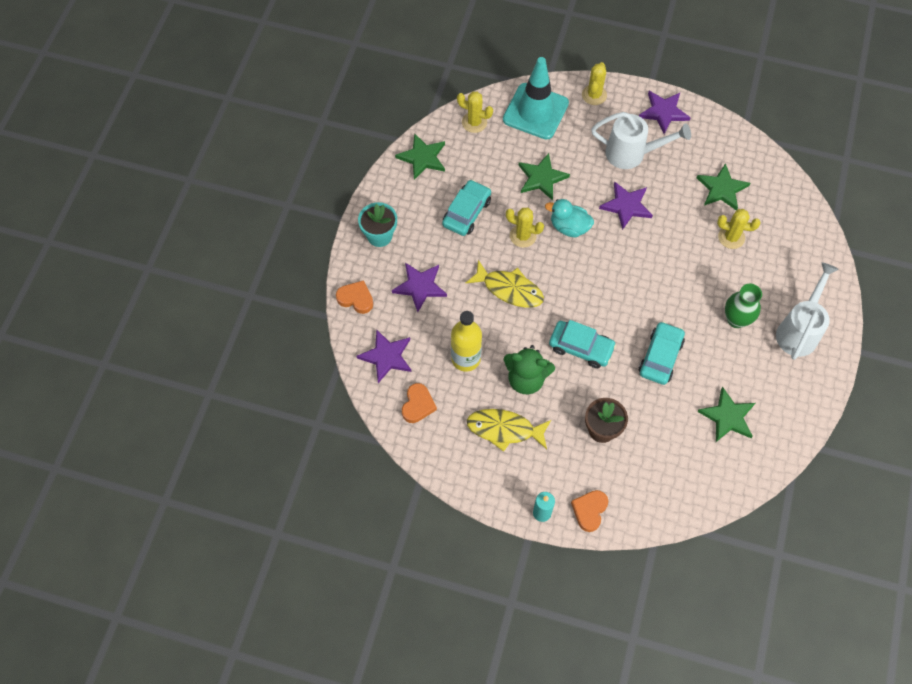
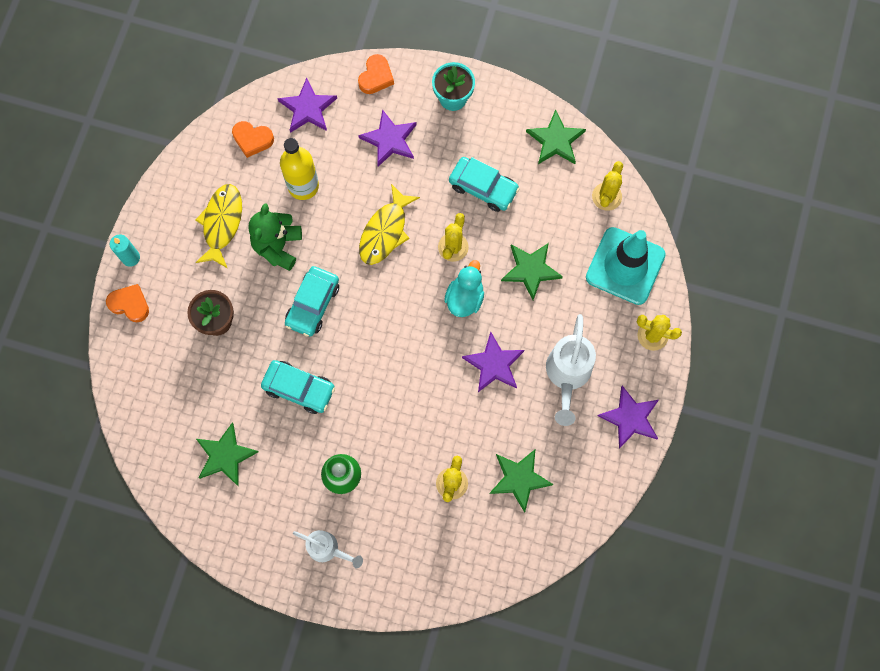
camera: 90 degrees right, 10 degrees up
(799, 330) = (327, 549): white watering can -> white watering can, size x0.64

